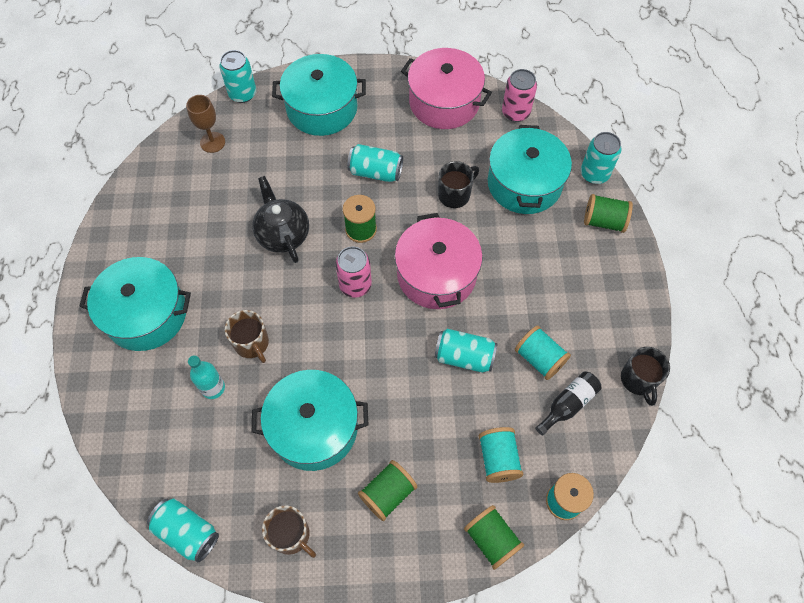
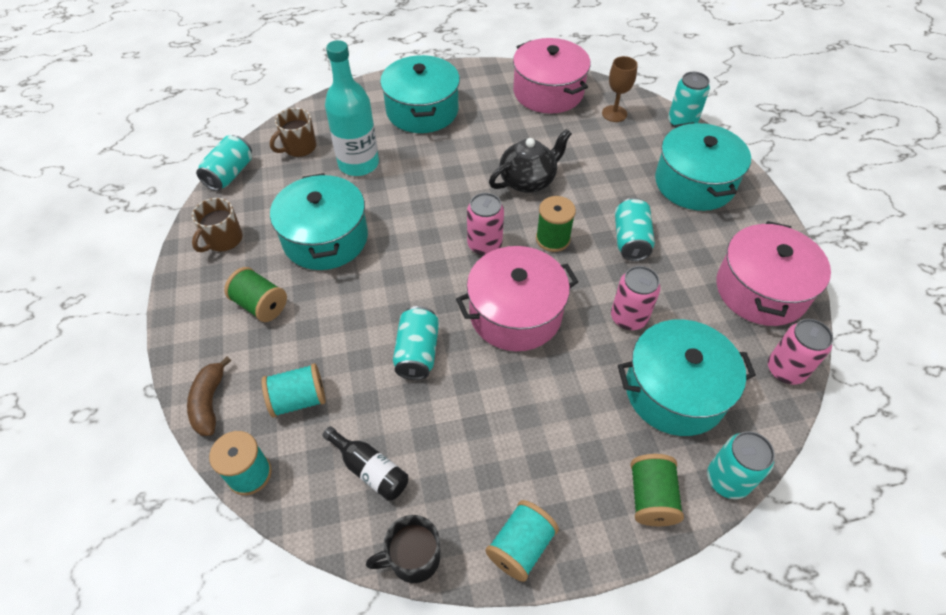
camera: 80 degrees right, 10 degrees down
(159, 190) = (548, 92): none -> pink pot
(213, 388) = (358, 164): turquoise bottle -> turquoise bottle, size x1.86
(252, 343) = (405, 180): brown mug -> brown mug (299, 147)
(455, 195) = (628, 318): black mug -> pink can
(491, 539) = (210, 402): green spool -> brown banana
(539, 358) = (426, 431): turquoise spool -> turquoise spool (521, 546)

